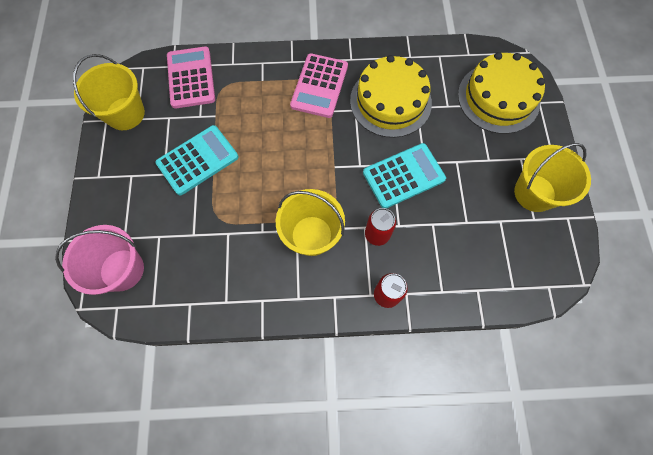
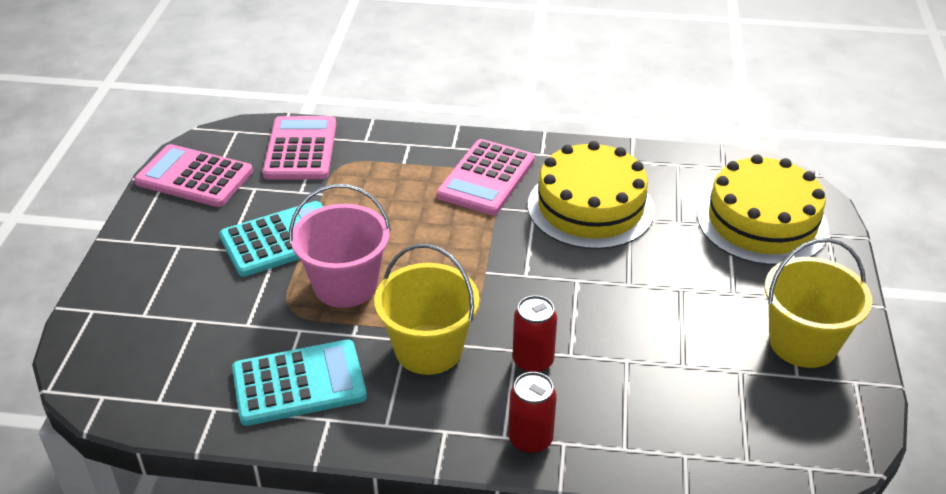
camera: 10 degrees right, 30 degrees down
(122, 270) = (127, 352): pink bucket -> pink bucket (345, 285)
(125, 113) = (194, 177): yellow bucket -> pink calculator
(403, 176) = (592, 296): turquoise calculator -> turquoise calculator (299, 384)

